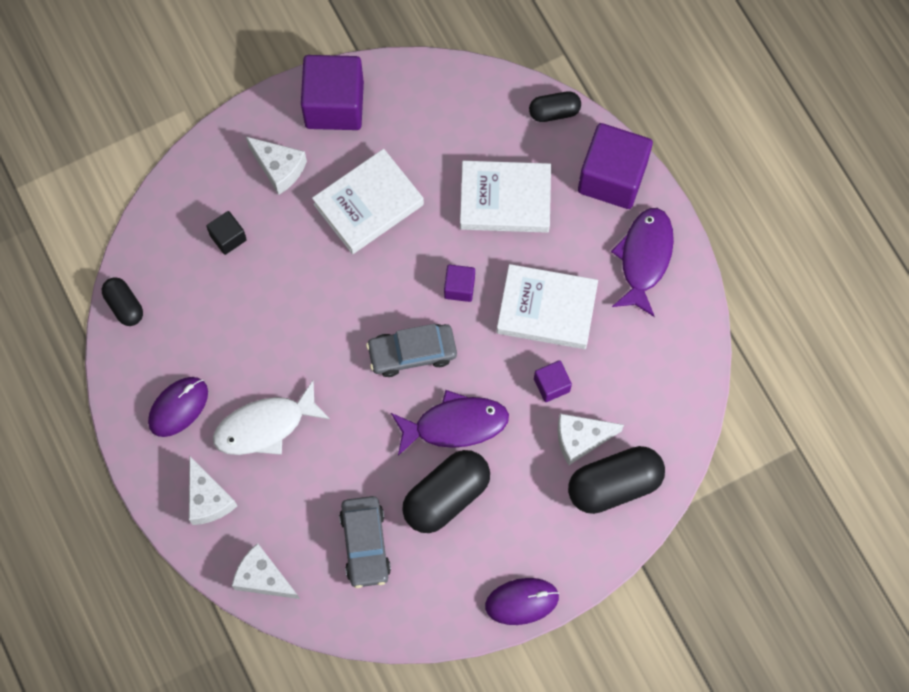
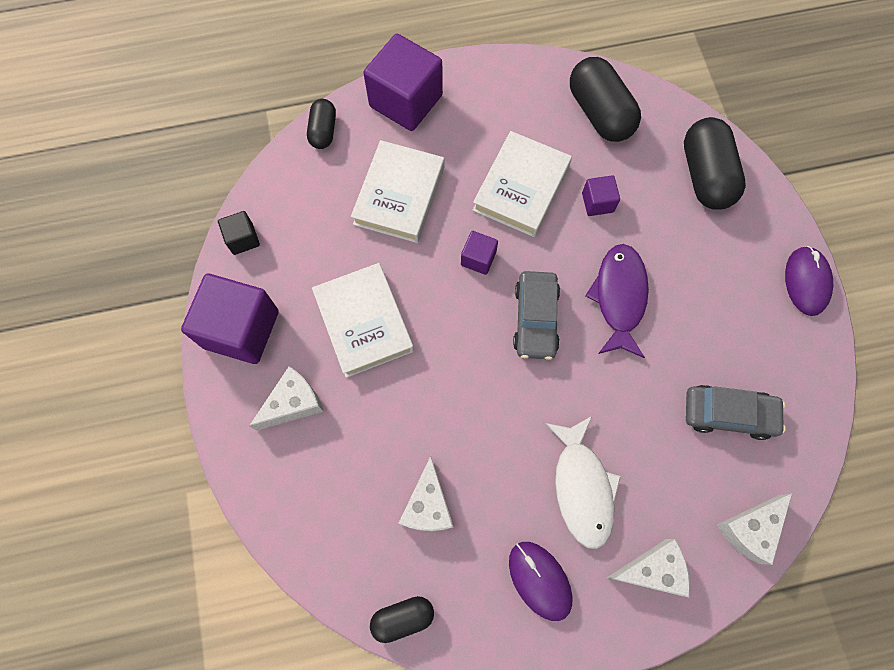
camera: 75 degrees left, 0 degrees up
(228, 237) = (356, 477): black cube -> black cube (243, 239)
(446, 496) = (691, 324): black capsule -> black capsule (599, 113)
(581, 439) = (655, 191): white cheese -> white cheese (428, 505)
(644, 258) = (492, 96): purple fish -> none

